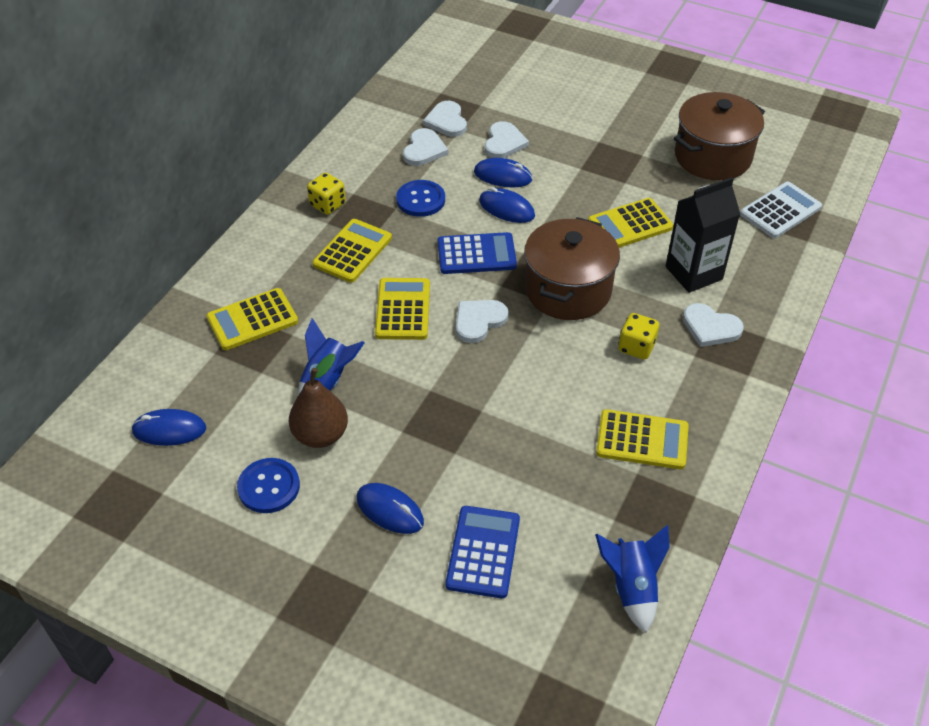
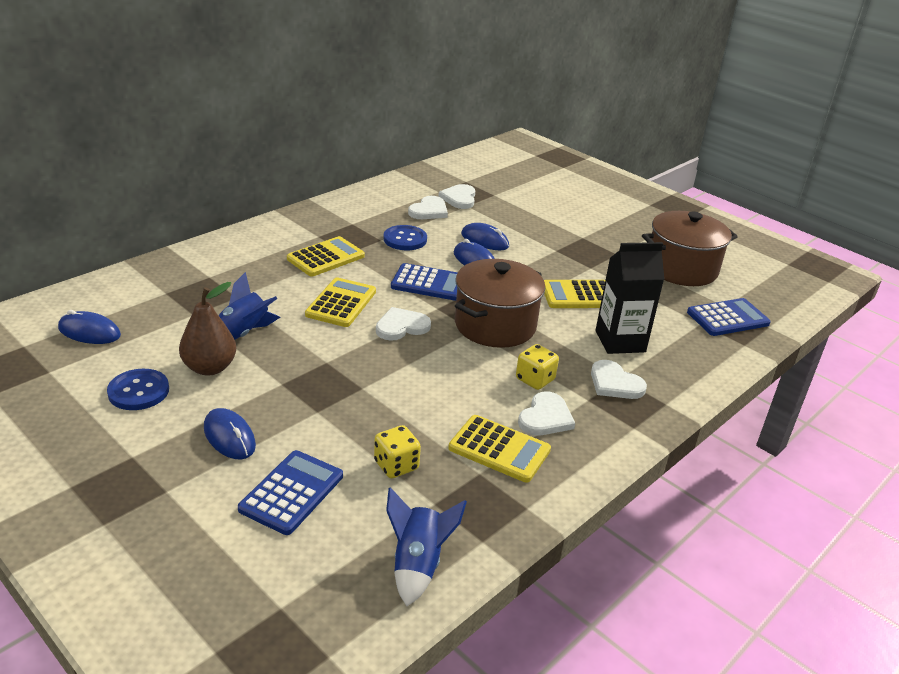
camera: 15 degrees right, 15 degrees down
(252, 320) = (212, 280): yellow calculator -> none
(327, 205) = (326, 225): yellow dice -> yellow dice (396, 465)
(504, 142) = (499, 221): white heart -> white heart (545, 417)
(780, 211) = (727, 318): white calculator -> blue calculator

